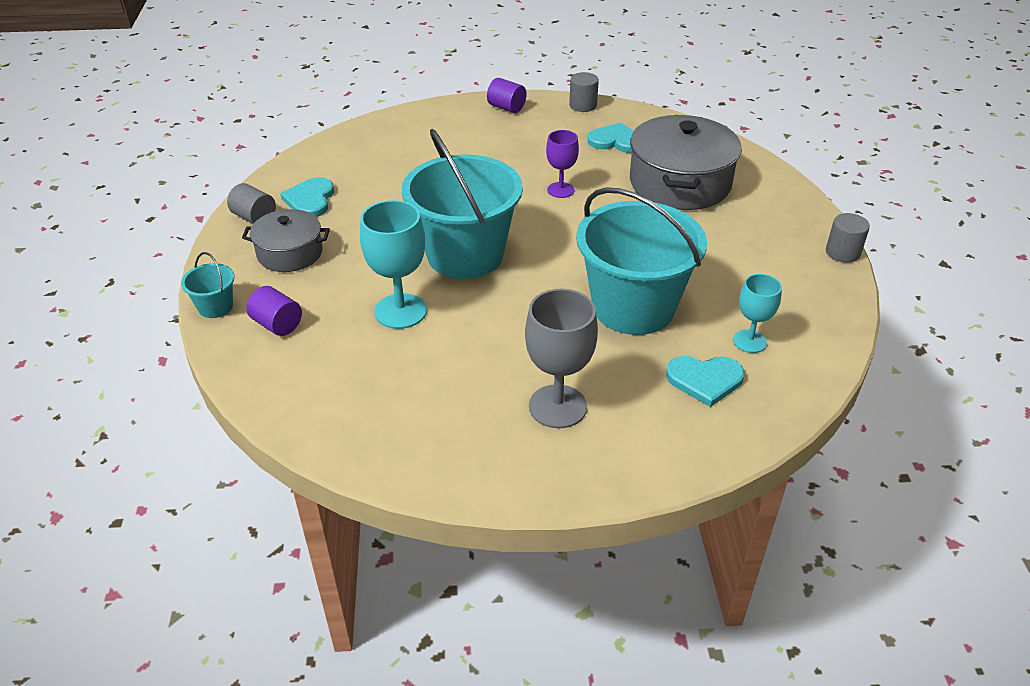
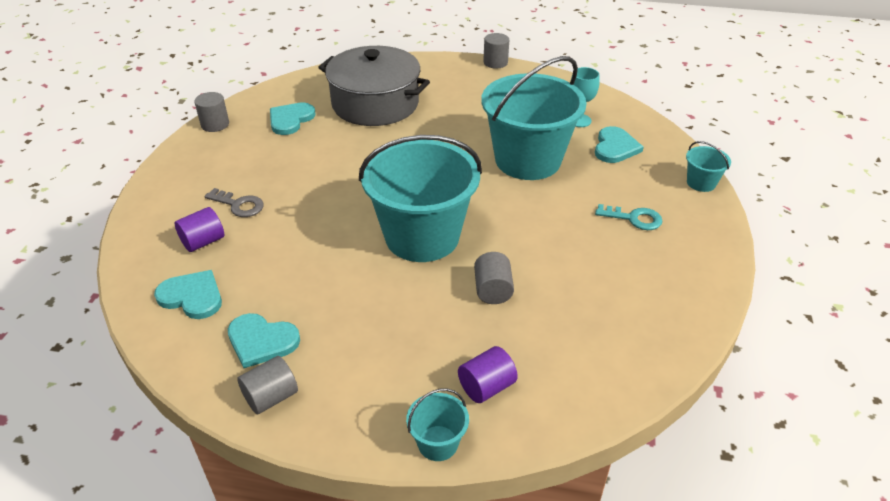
camera: 75 degrees left, 0 degrees up
(290, 253) = (361, 367): grey pot -> none
(351, 157) = (192, 296): none -> turquoise heart
(400, 311) = (493, 290): turquoise goblet -> grey cylinder
(470, 148) = (239, 205): none -> grey key
(506, 108) = (179, 169): purple cylinder -> purple cylinder (203, 242)
(557, 406) = (634, 218): grey goblet -> turquoise key
(560, 190) = (349, 164): purple goblet -> none
(666, 470) = (701, 183): none -> turquoise bucket

